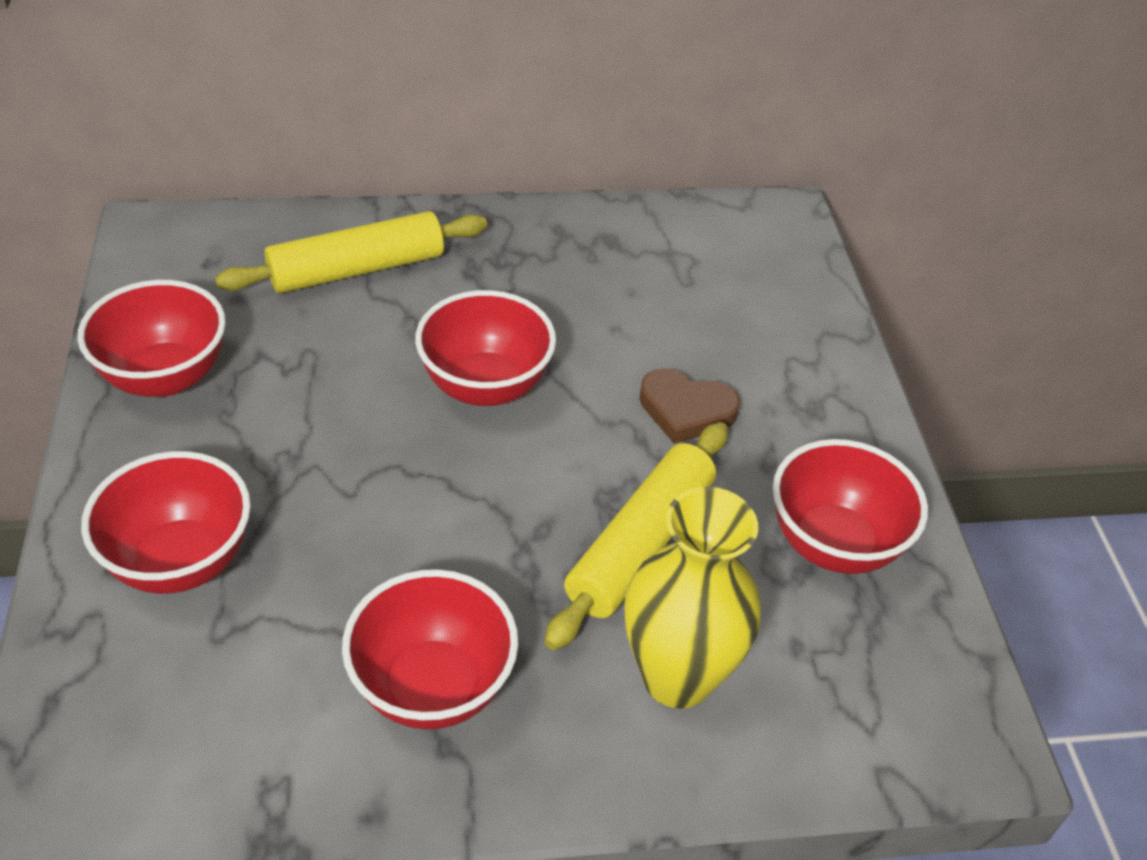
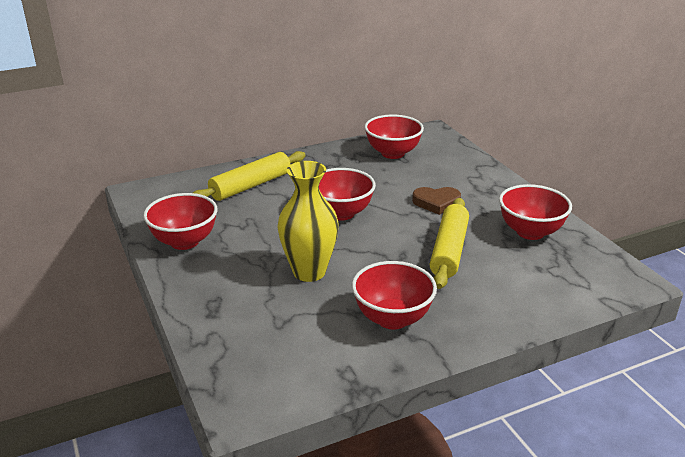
camera: 15 degrees left, 15 degrees down
(181, 561) = (241, 304): red bowl -> red bowl (392, 153)
(677, 677) = (496, 289): yellow vase -> yellow vase (309, 272)

